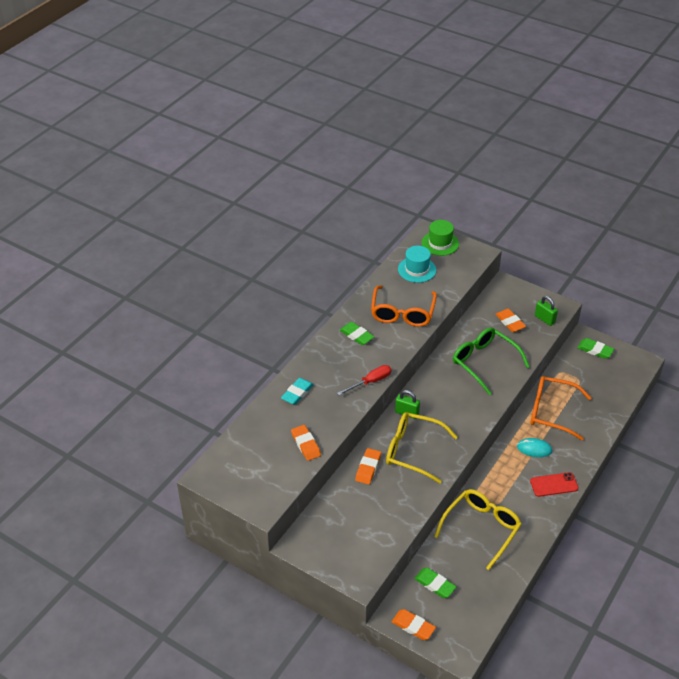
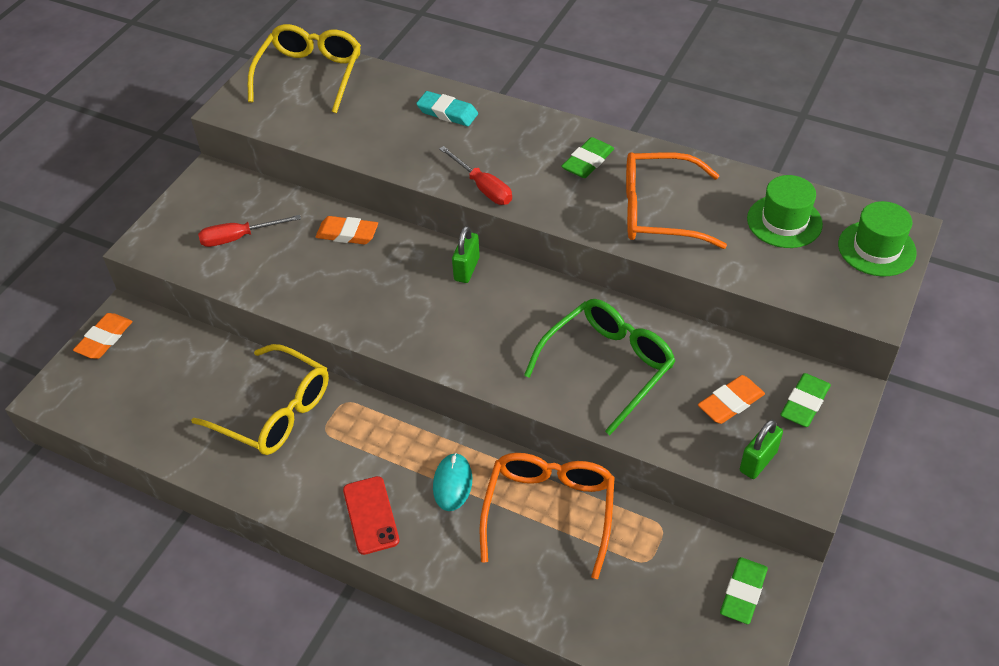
camera: 85 degrees right, 5 degrees up
(306, 444) = (345, 133): orange eraser -> none
(362, 525) = (239, 238): none -> red screwdriver
(413, 451) = (385, 283): yellow glasses -> yellow glasses (310, 75)
(417, 269) = (784, 221): turquoise hat -> green hat
(435, 584) = (173, 359): green eraser -> green eraser (804, 403)

